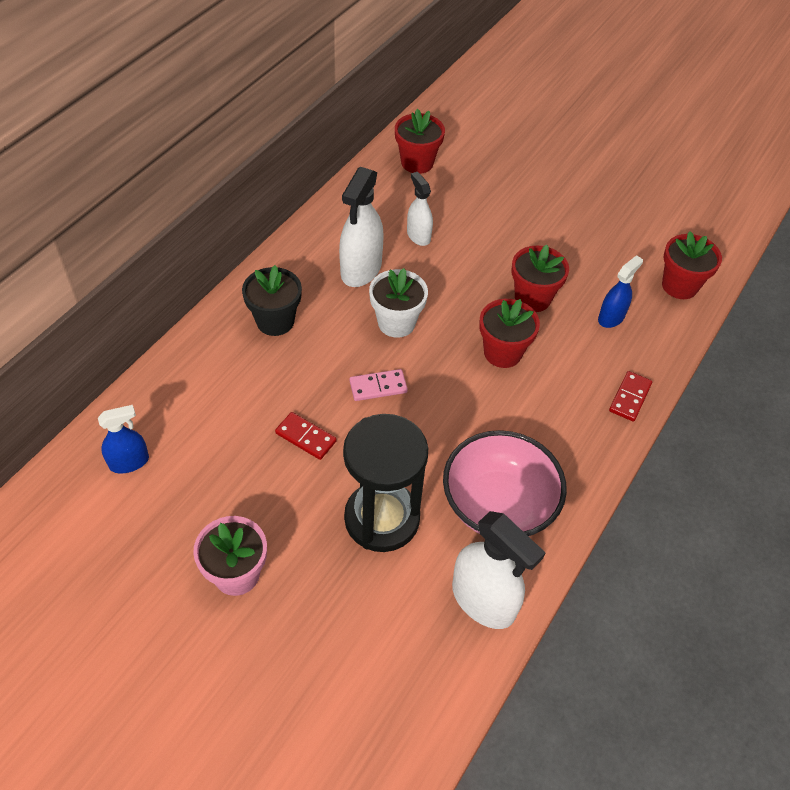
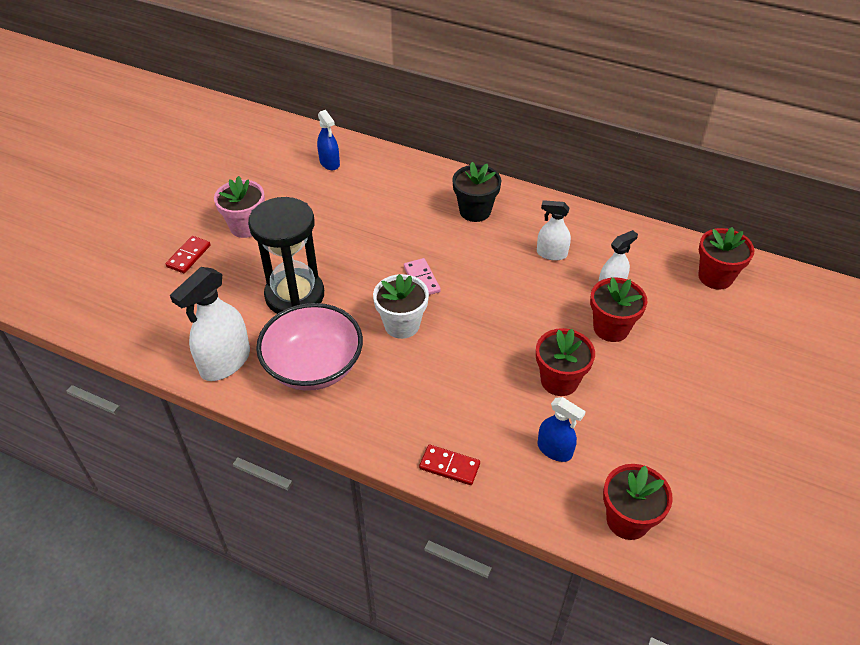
camera: 85 degrees right, 5 degrees down
(306, 437) = (364, 244): red domino -> red domino (189, 256)
(361, 269) = (551, 254): white spray bottle -> white spray bottle, size x0.59
(396, 323) = (495, 283): white flower pot -> white flower pot (402, 325)
(502, 352) = (481, 360): red flower pot -> red flower pot (611, 328)

